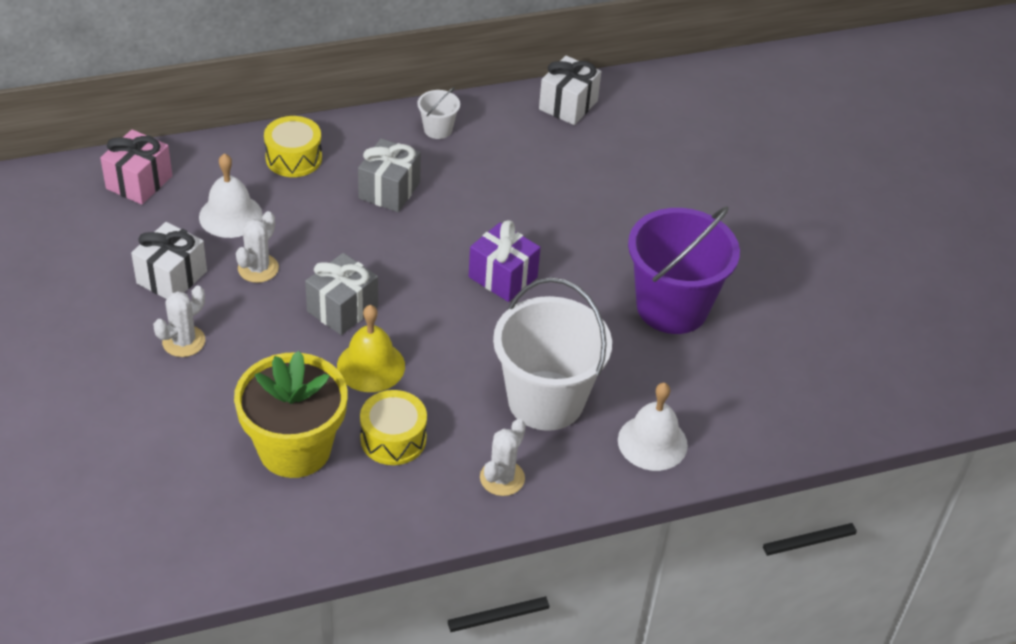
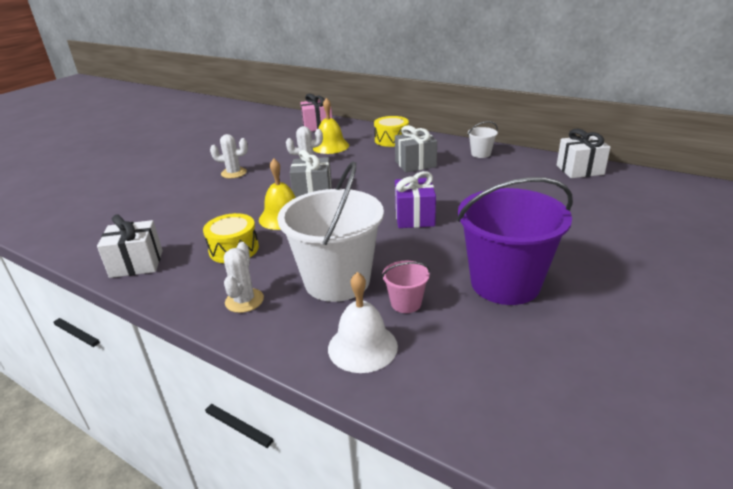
camera: 55 degrees right, 15 degrees down
(172, 277) = (271, 154): white gift -> white gift (136, 264)
(230, 215) = (330, 146): white bell -> yellow bell
(294, 449) = (191, 228): yellow flower pot -> none
(502, 478) = (244, 300): white cactus -> white cactus turned 75 degrees counterclockwise
(628, 381) = (406, 303): none -> pink bucket

